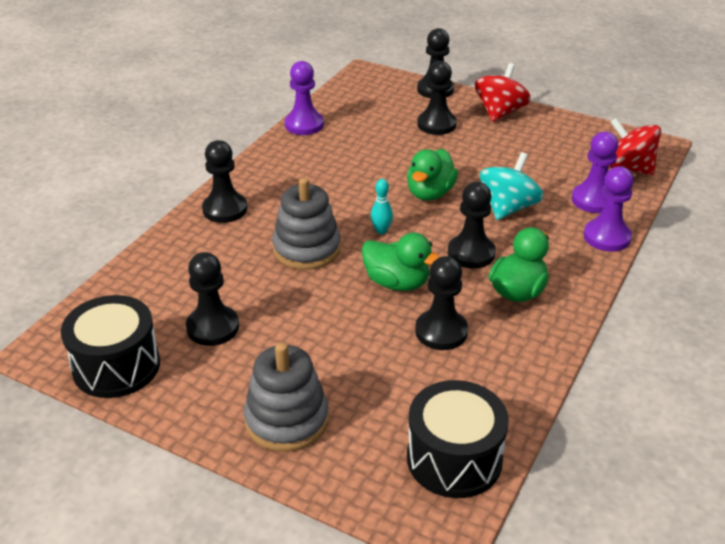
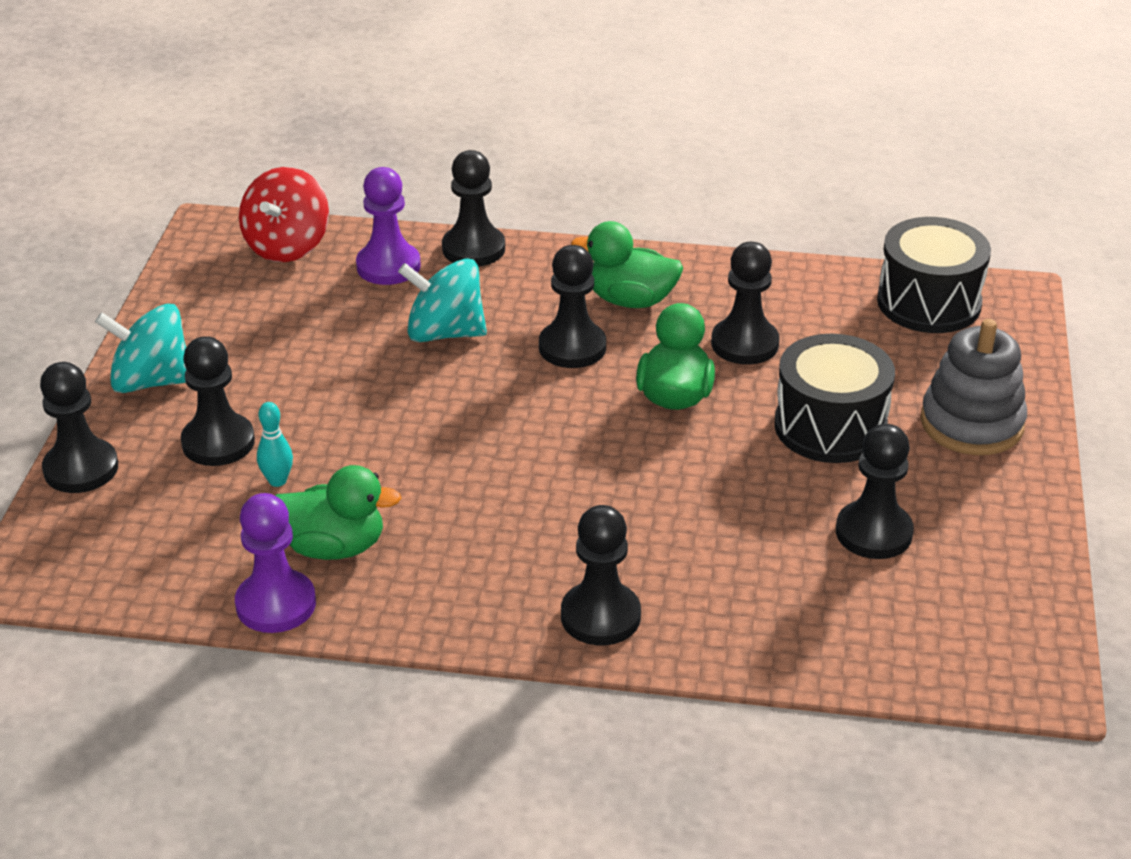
camera: 110 degrees left, 0 degrees up
(116, 366) = (1007, 595): black drum -> black drum (830, 427)
(307, 249) = (651, 495): grey stacking toy -> none
(381, 231) = (565, 435): turquoise bowling pin -> turquoise bowling pin (277, 481)
(430, 193) = (442, 409): green duck -> green duck (333, 547)
(500, 112) = (151, 381): red spinning top -> turquoise spinning top
(606, 237) = (473, 249): purple pawn -> black pawn

